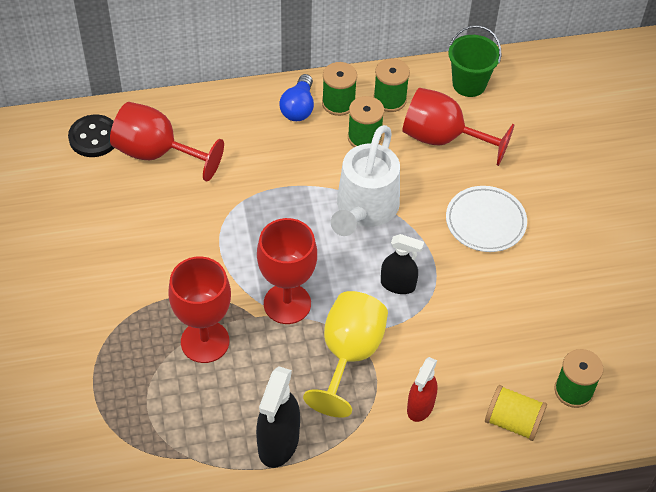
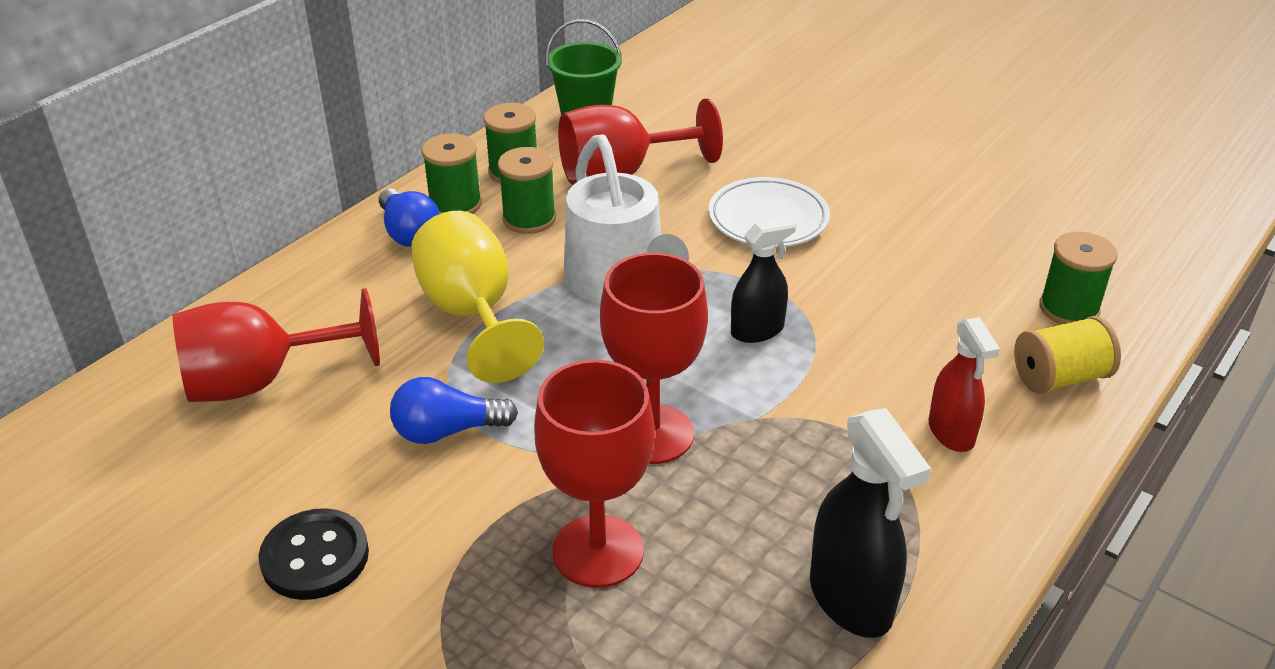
camera: 40 degrees left, 15 degrees down
(94, 137) = (134, 417): black button -> black button (315, 557)
(205, 237) = (447, 431): none -> blue light bulb
(349, 354) = (799, 436): yellow goblet -> yellow goblet (472, 314)

